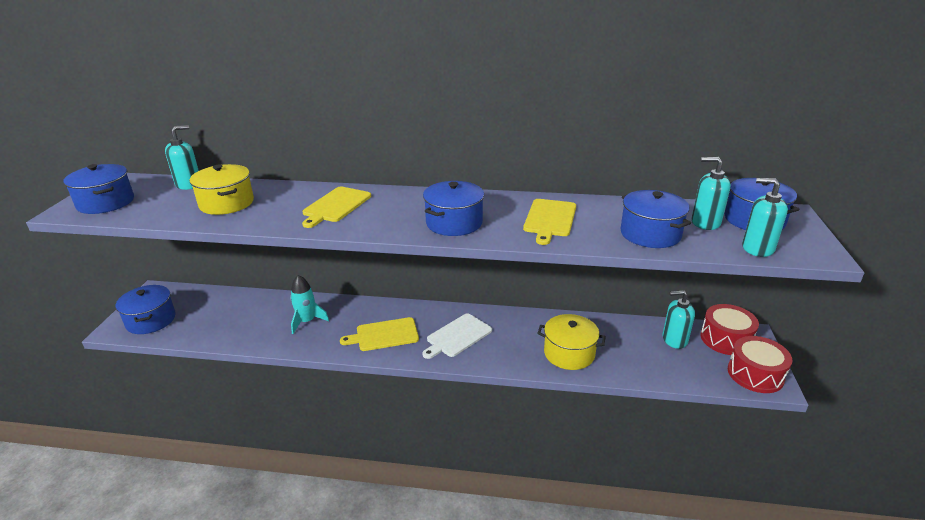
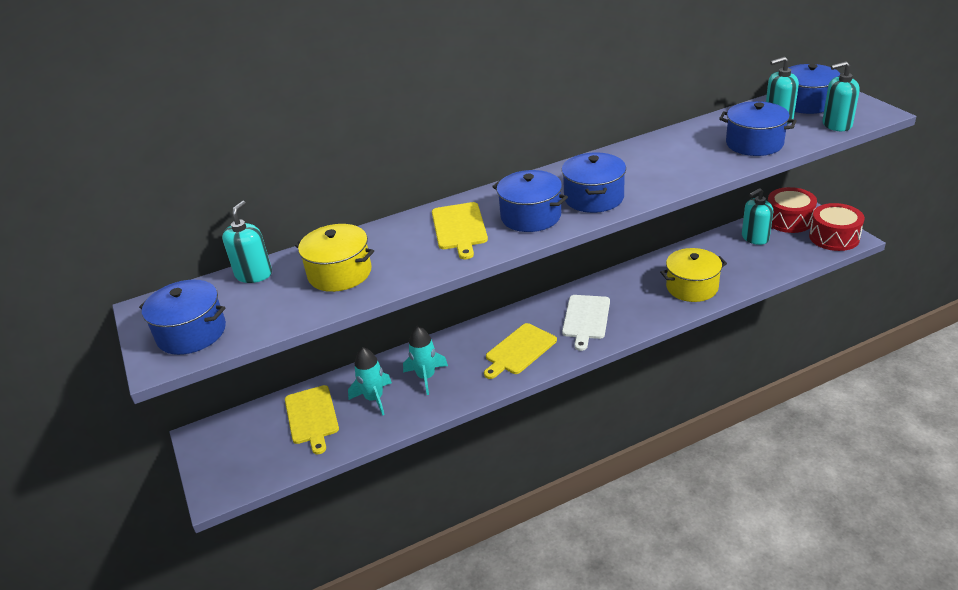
camera: 30 degrees left, 5 degrees up
(151, 320) = (246, 463): blue pot -> blue pot (531, 216)
(261, 319) = (374, 398): none -> turquoise rocket
(550, 219) = (665, 162): yellow cutting board -> yellow cutting board (312, 417)

